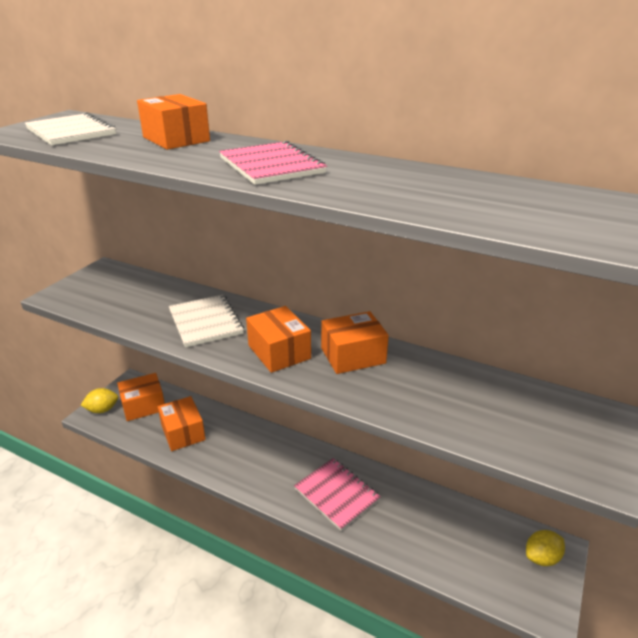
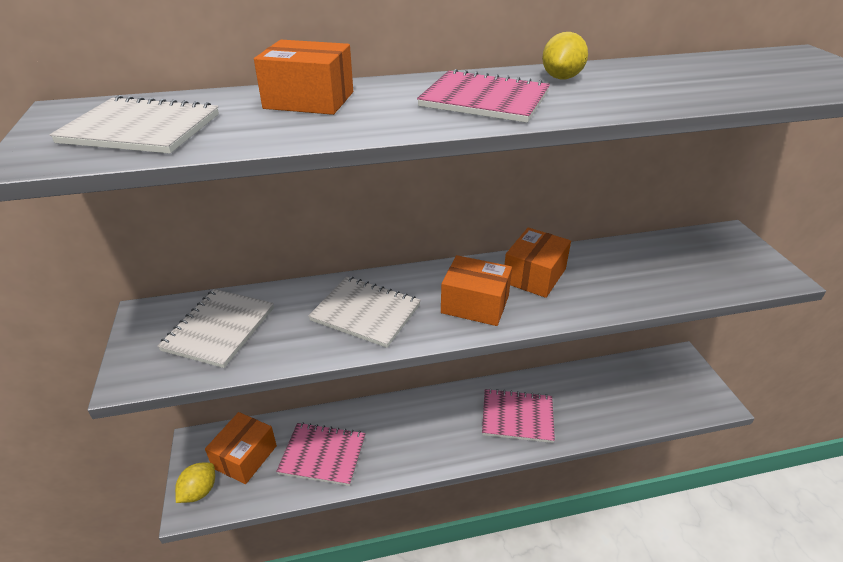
camera: 40 degrees left, 5 degrees up
(122, 292) = (219, 329): none -> white notebook
(183, 432) = (323, 455): orange box -> pink notebook
(541, 557) = (680, 370): yellow lemon -> yellow lemon (561, 78)

